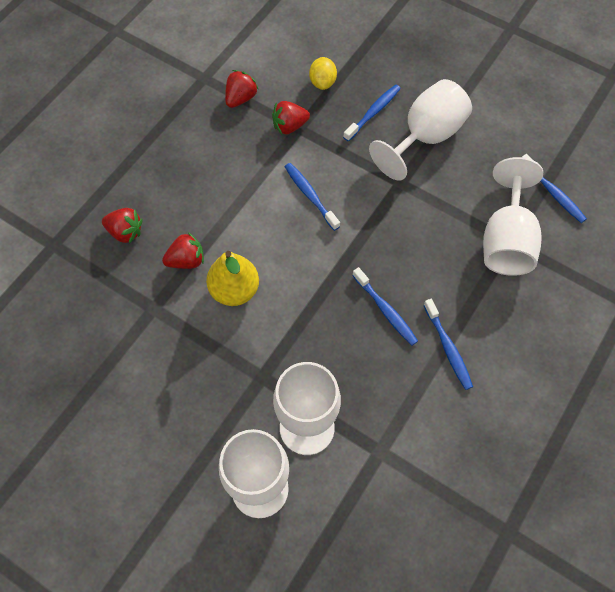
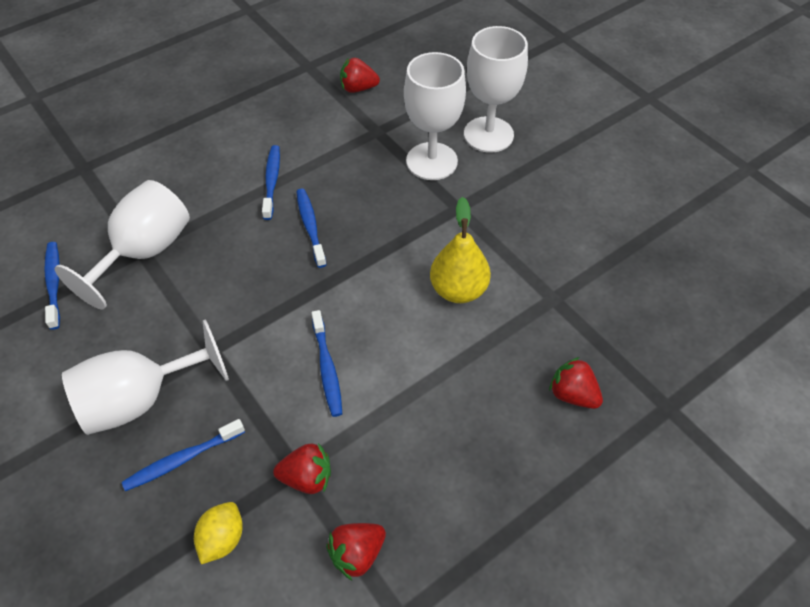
camera: 160 degrees left, 10 degrees down
(186, 260) = (504, 337): red strawberry -> red strawberry (358, 88)

